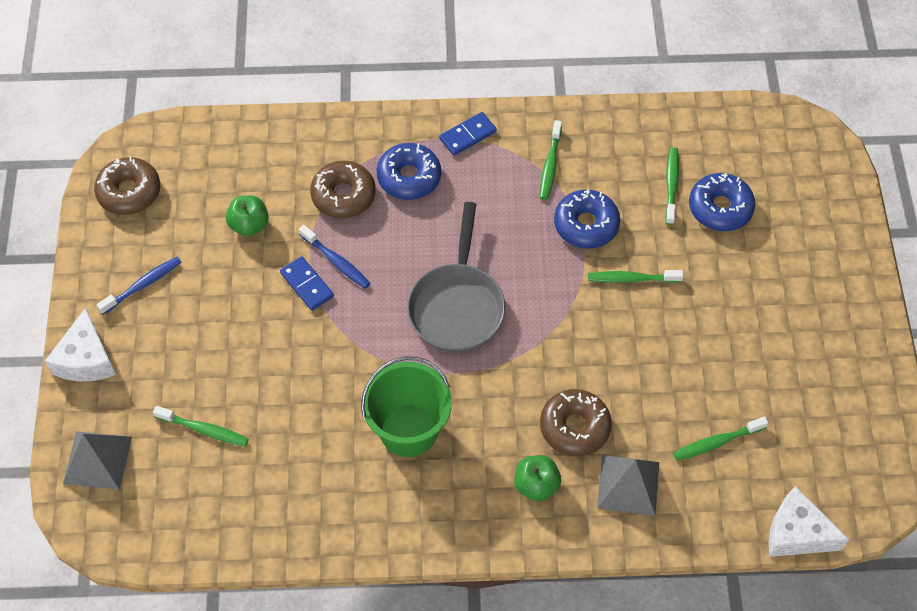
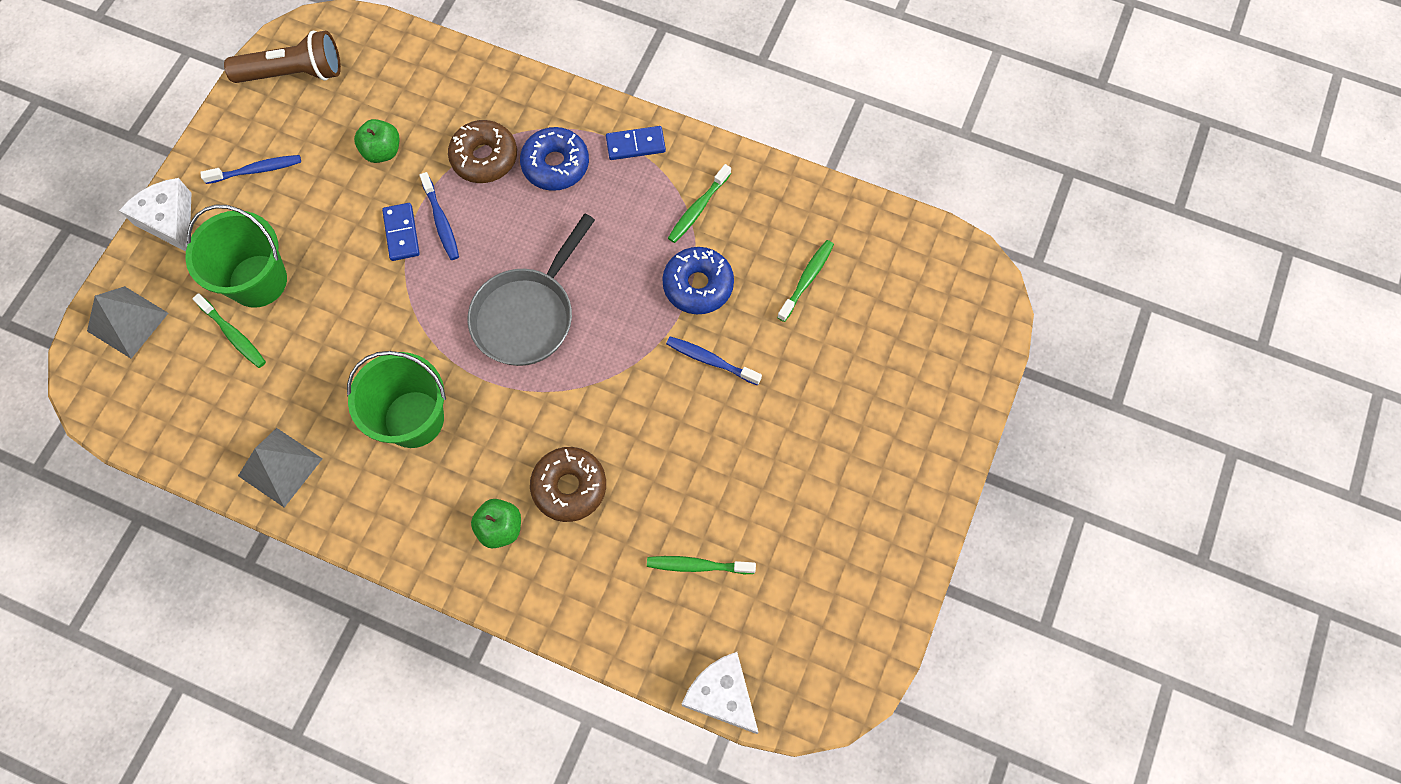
camera: 25 degrees right, 10 degrees up
(86, 359) = (170, 221): white cheese -> white cheese turned 120 degrees clockwise
(129, 192) = (294, 73): brown donut -> brown flashlight
(199, 376) = (258, 281): none -> green bucket
(628, 484) = (587, 568): grey pyramid -> grey pyramid (280, 467)
(631, 279) = (710, 360): green toothbrush -> blue toothbrush
(720, 208) = (842, 324): blue donut -> none

